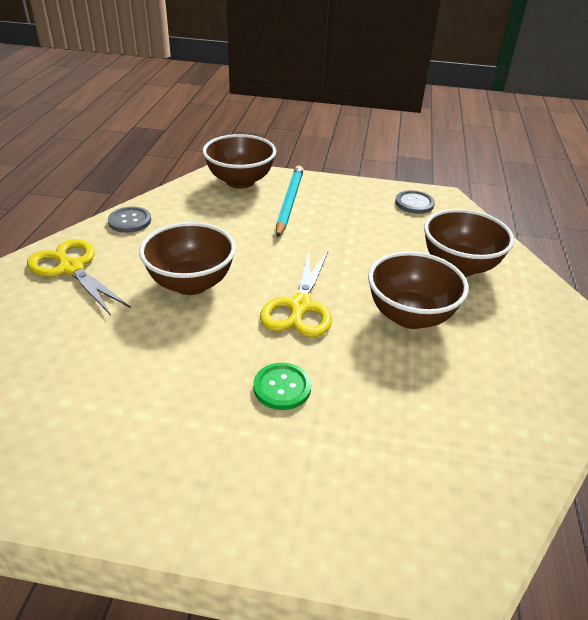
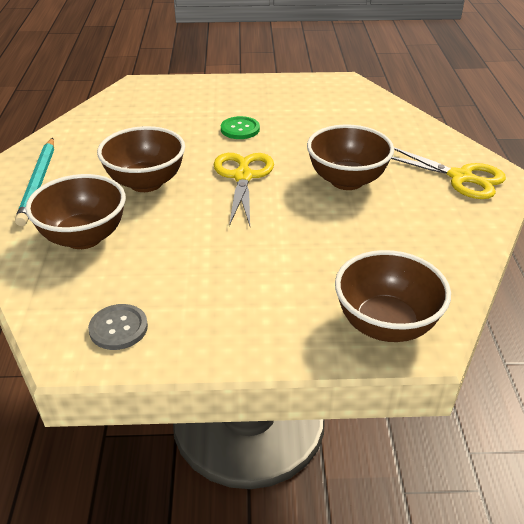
camera: 170 degrees right, 0 degrees up
(130, 221) = (464, 233): grey button -> none
(289, 203) = (297, 295): turquoise pencil -> turquoise pencil (38, 183)

